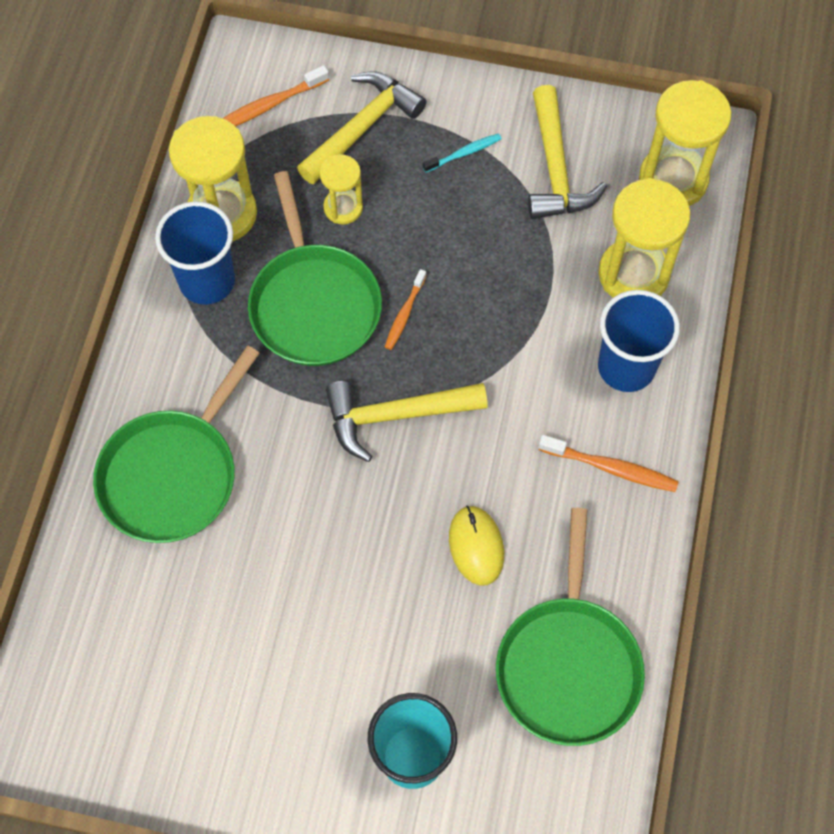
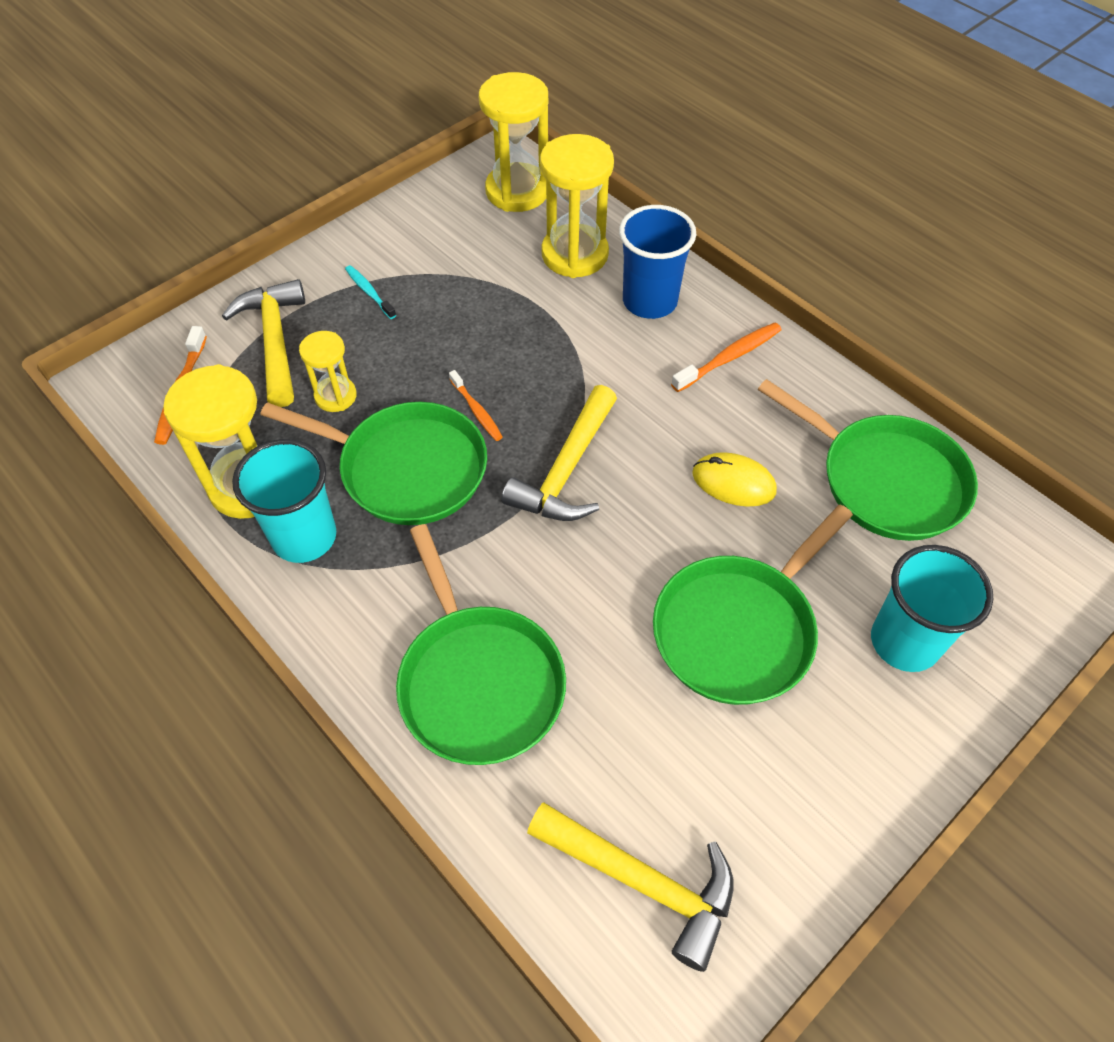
camera: 55 degrees left, 10 degrees down
(207, 281) = (304, 537): blue cup -> turquoise cup
(337, 626) = (738, 630): none -> green pan
(464, 153) = (369, 292): turquoise toothbrush -> turquoise toothbrush turned 45 degrees counterclockwise
(556, 169) = (441, 247): yellow hammer -> yellow hammer (643, 881)

